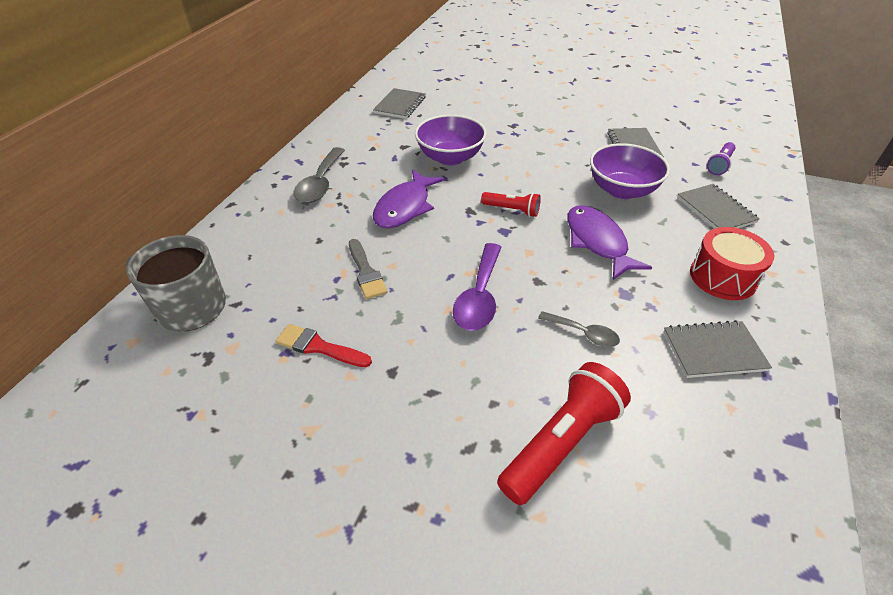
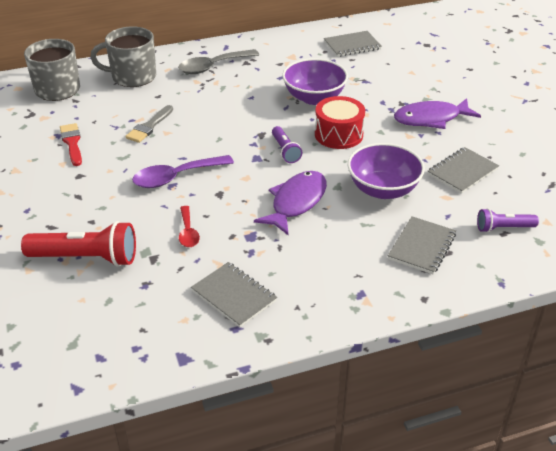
camera: 50 degrees right, 5 degrees down
(257, 240) = (132, 77): none -> grey mug
(405, 207) = (230, 108): purple fish -> purple fish (431, 119)
(512, 210) = (285, 151): red flashlight -> purple flashlight
(583, 333) = (188, 232): grey spoon -> red spoon
(723, 277) = (328, 277): red drum -> red drum (338, 134)

